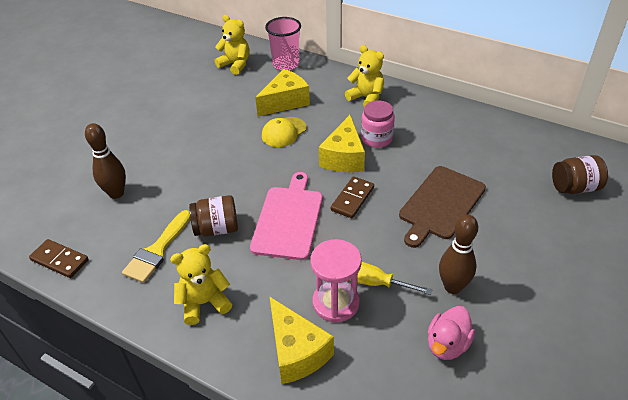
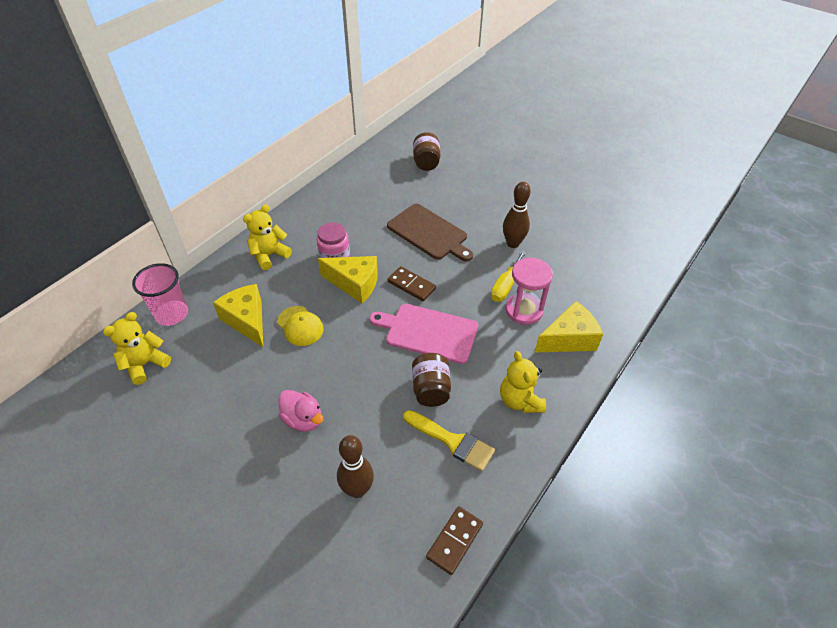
camera: 85 degrees left, 5 degrees up
(447, 344) = (561, 256): pink duck -> pink duck (303, 419)

